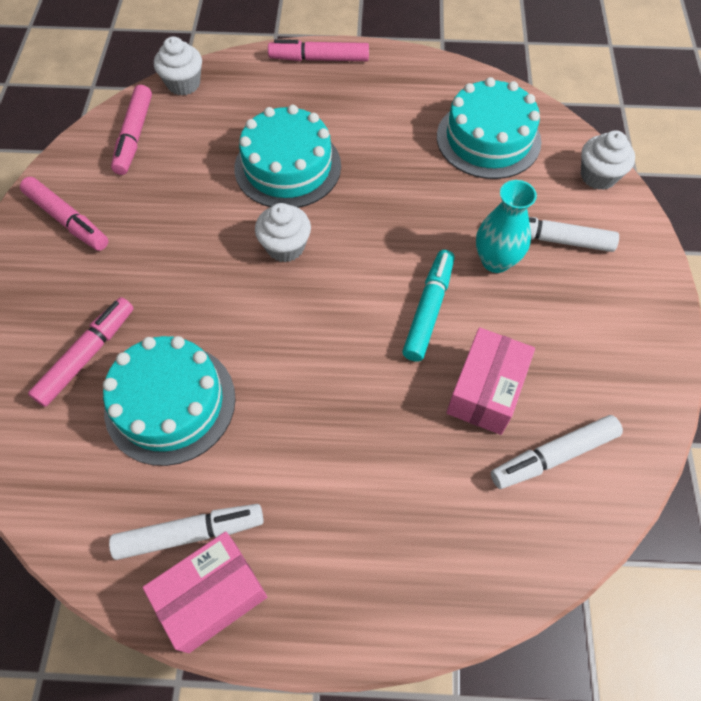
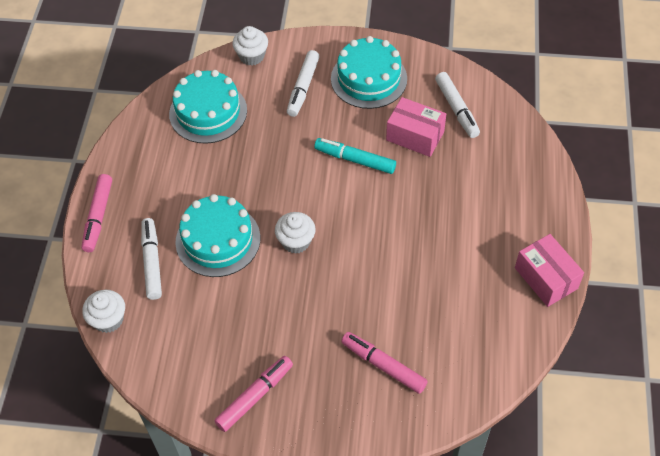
camera: 85 degrees left, 5 degrees down
(134, 136) = (167, 354): pink marker -> none
(170, 403) = (422, 308): turquoise cake -> turquoise cake (369, 79)
(190, 533) = (510, 291): white marker -> white marker (152, 262)
(495, 261) = (318, 120): turquoise vase -> none

